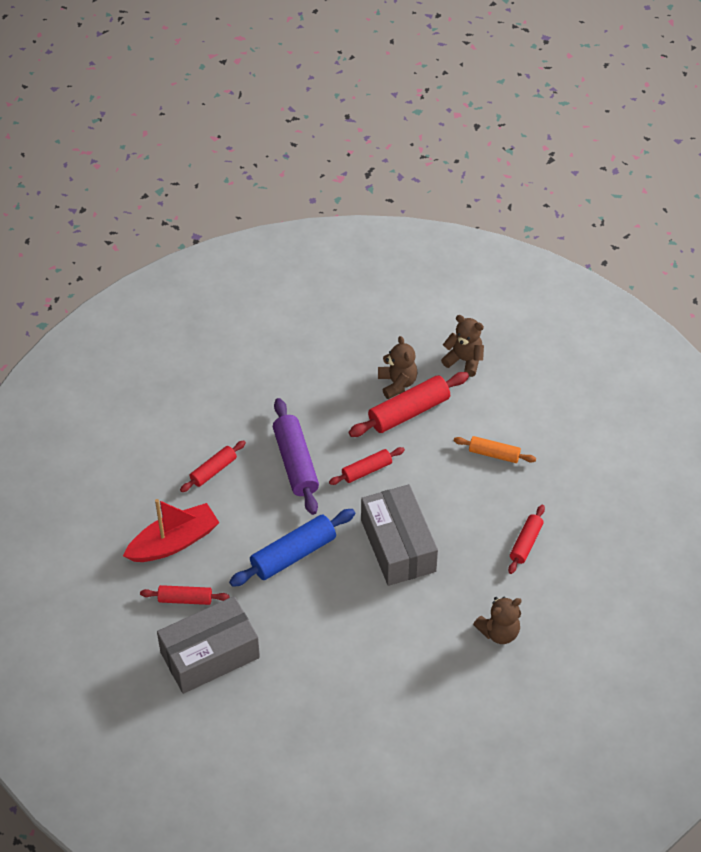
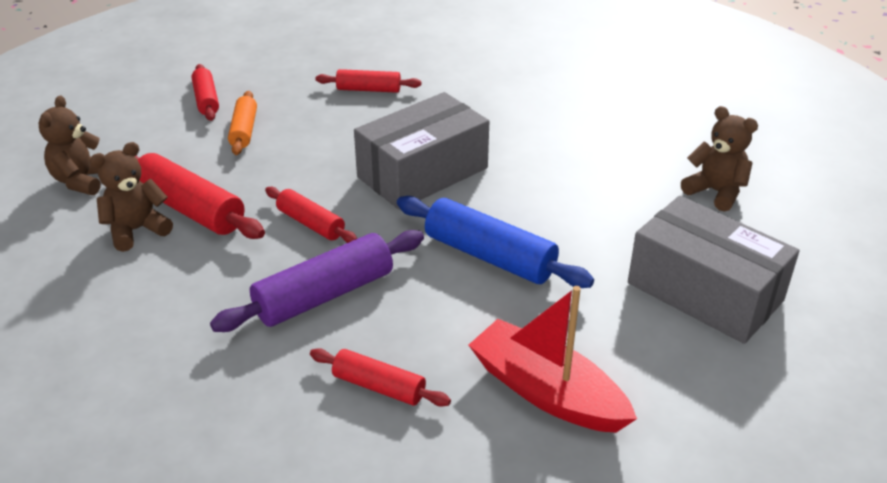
camera: 110 degrees left, 15 degrees down
(185, 599) = (638, 345): red rolling pin -> red rolling pin (206, 100)
(499, 632) = (497, 86): brown teddy bear -> brown teddy bear (715, 192)

